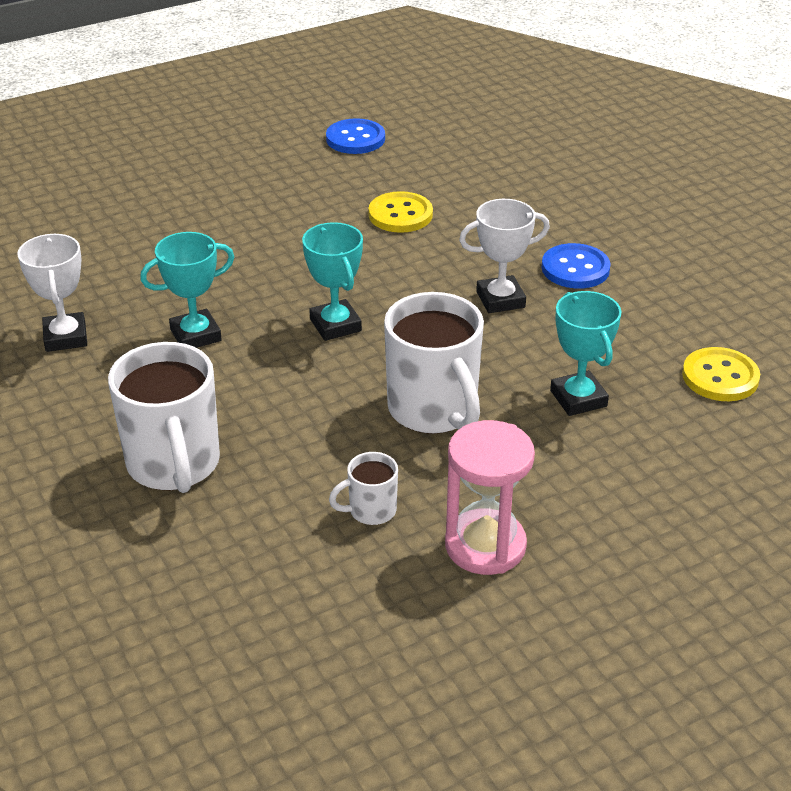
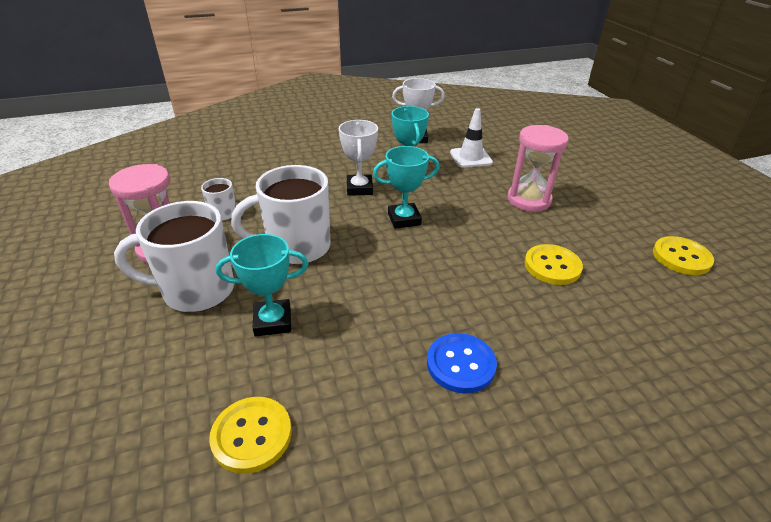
camera: 100 degrees right, 0 degrees up
(136, 276) = (470, 157): none -> white traffic cone
(174, 465) = (298, 161): white mug -> white mug (196, 291)
(258, 226) = (528, 200): none -> pink hourglass
(355, 139) = (681, 257): blue button -> yellow button
(500, 299) = (418, 302): white trophy -> white trophy (359, 188)

